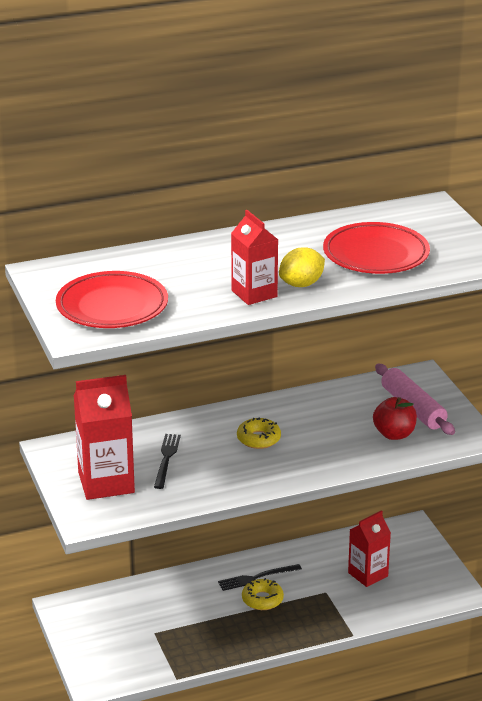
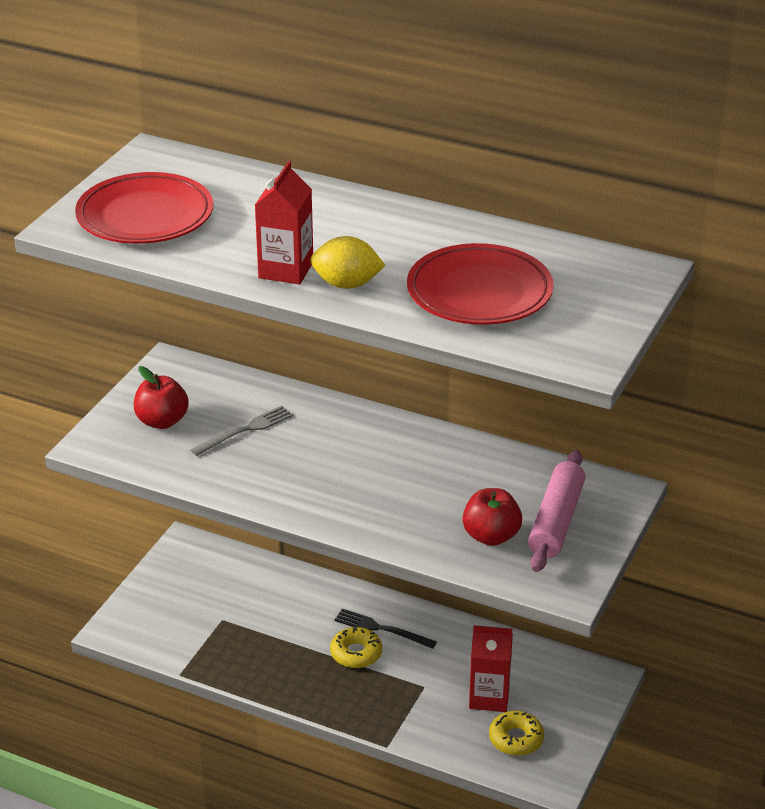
camera: 45 degrees right, 5 degrees up
(106, 482) = (162, 421): red carton -> red apple
(166, 459) = (245, 430): black fork -> grey fork
(258, 439) = (355, 461): yellow donut -> yellow donut (516, 739)

